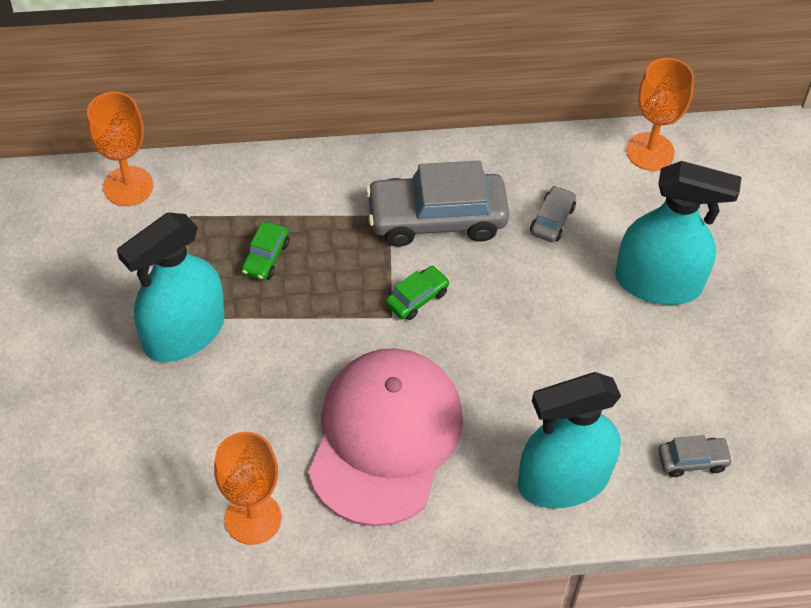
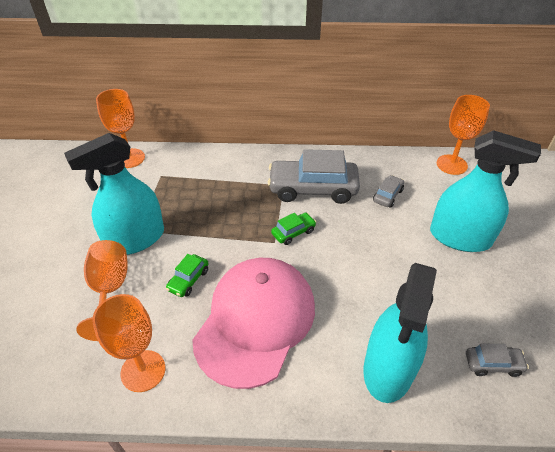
camera: 10 degrees right, 10 degrees down
(173, 415) = (110, 290): none -> orange goblet
(265, 257) = (200, 201): green car -> green car (188, 280)
(563, 481) = (388, 369): turquoise spray bottle -> turquoise spray bottle turned 60 degrees counterclockwise

